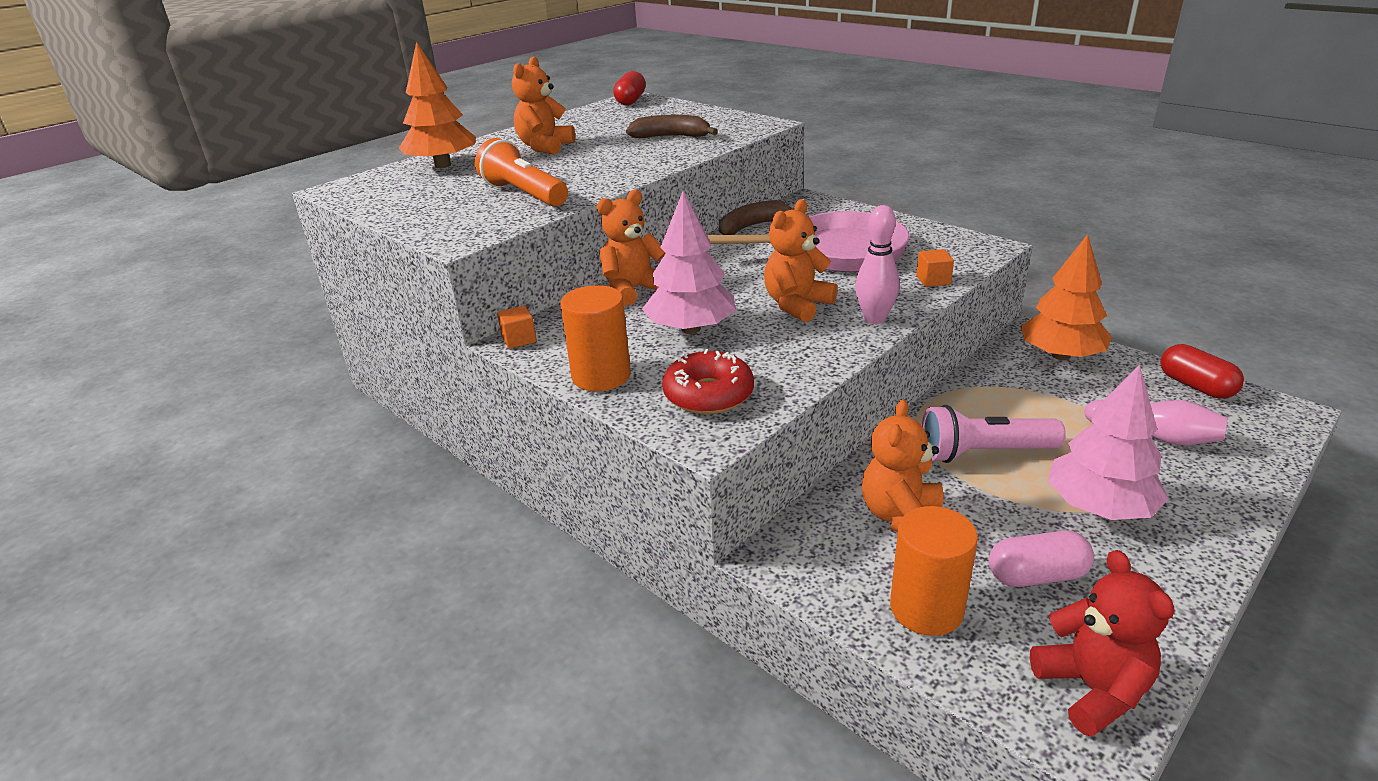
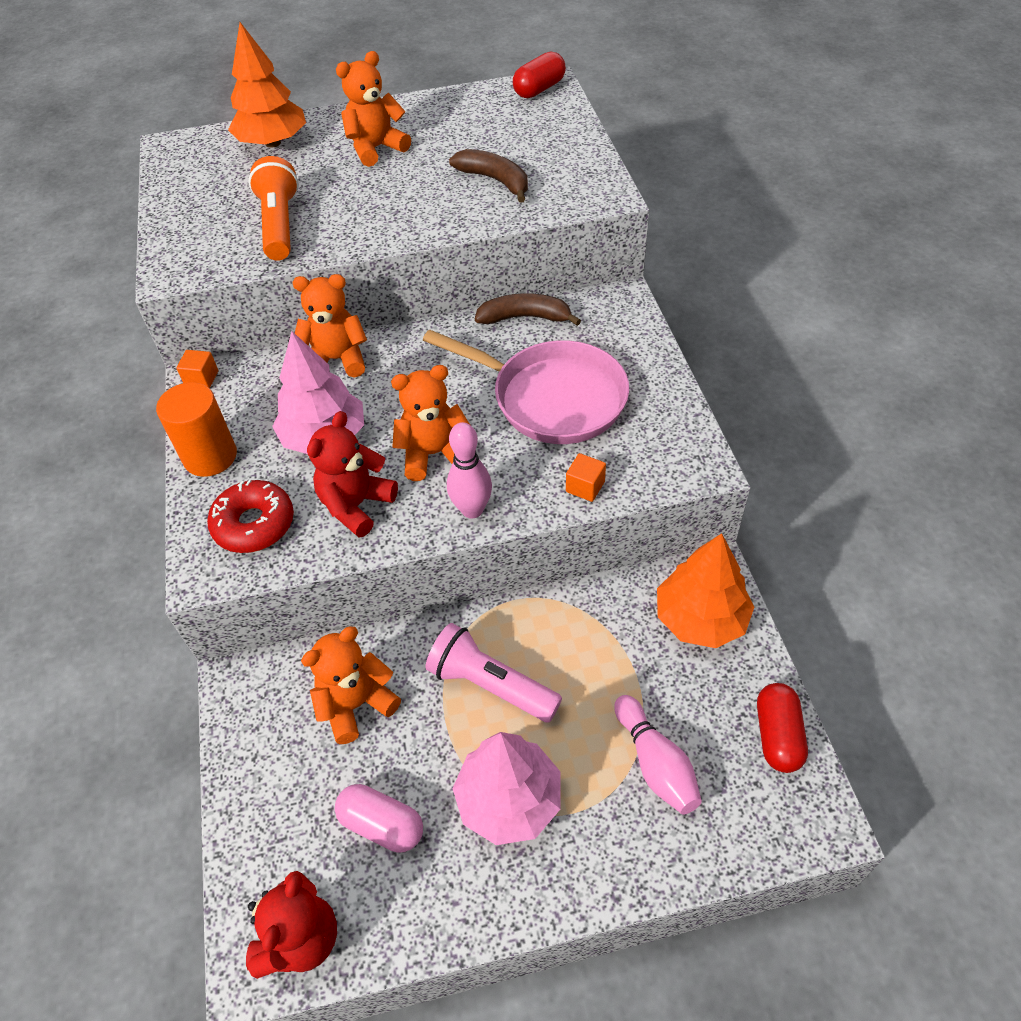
camera: 35 degrees right, 20 degrees up
(780, 351) = (356, 505): none -> red teddy bear
(926, 608) = (278, 795): orange cylinder -> none

